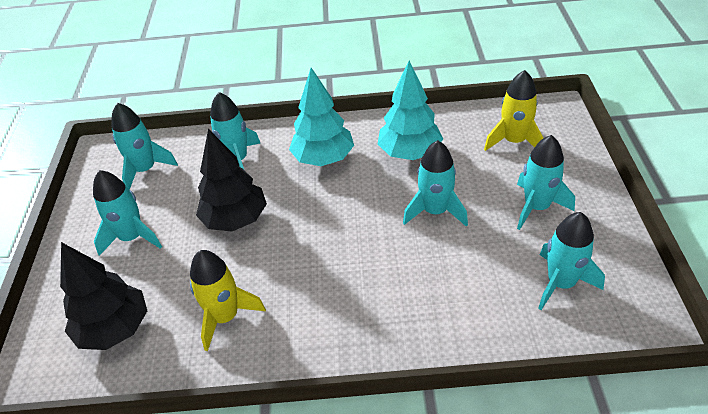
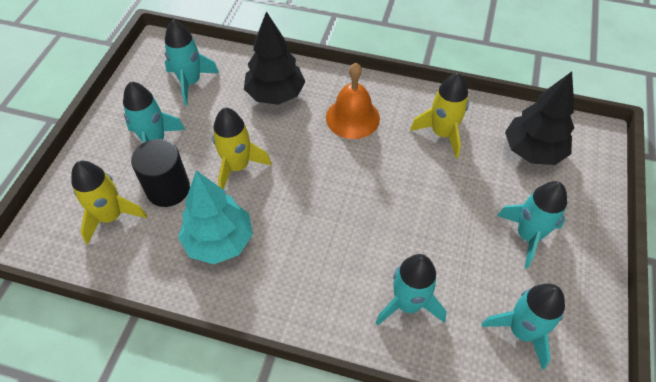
camera: 165 degrees left, 10 degrees up
(235, 219) = (421, 221): black tree -> black tree (275, 95)
(323, 158) = (311, 268): turquoise tree -> none
(339, 302) = (352, 117): none -> orange bell
(435, 211) = (237, 166): turquoise rocket -> yellow rocket
(485, 174) = (168, 189): none -> black cylinder

